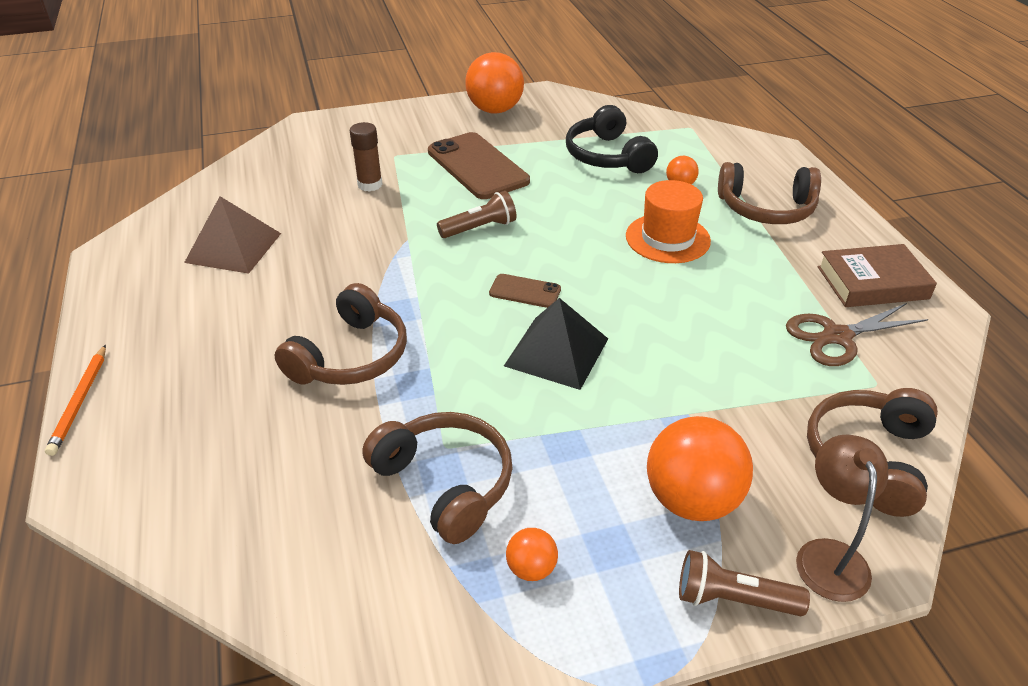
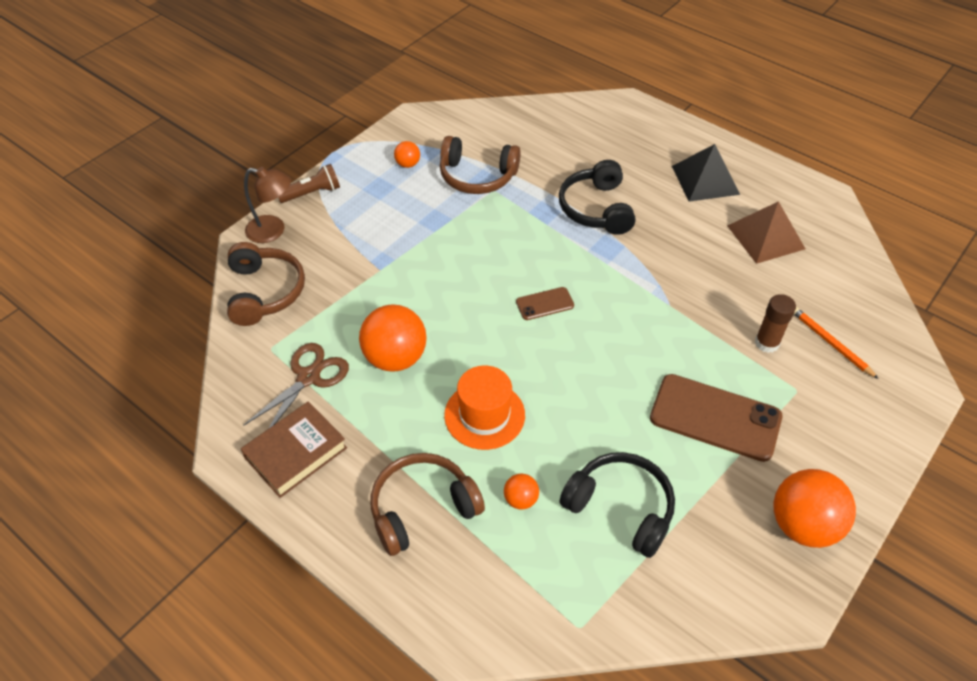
camera: 145 degrees right, 10 degrees up
(80, 401) = (689, 126): orange pencil -> orange pencil (830, 343)
(350, 356) = (596, 209): brown headphones -> black headphones
(479, 228) = (633, 344): brown flashlight -> none
(556, 352) = (485, 270): black pyramid -> black pyramid (705, 180)
(692, 500) = (352, 224): orange ball -> orange ball (395, 358)
(829, 555) = (273, 231): brown lamp -> brown lamp turned 45 degrees counterclockwise

